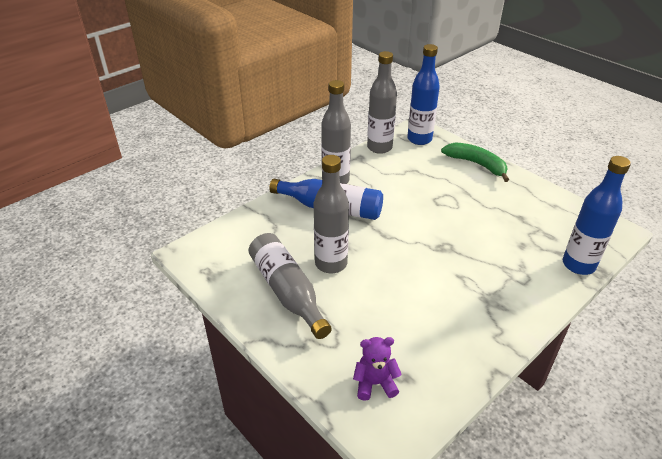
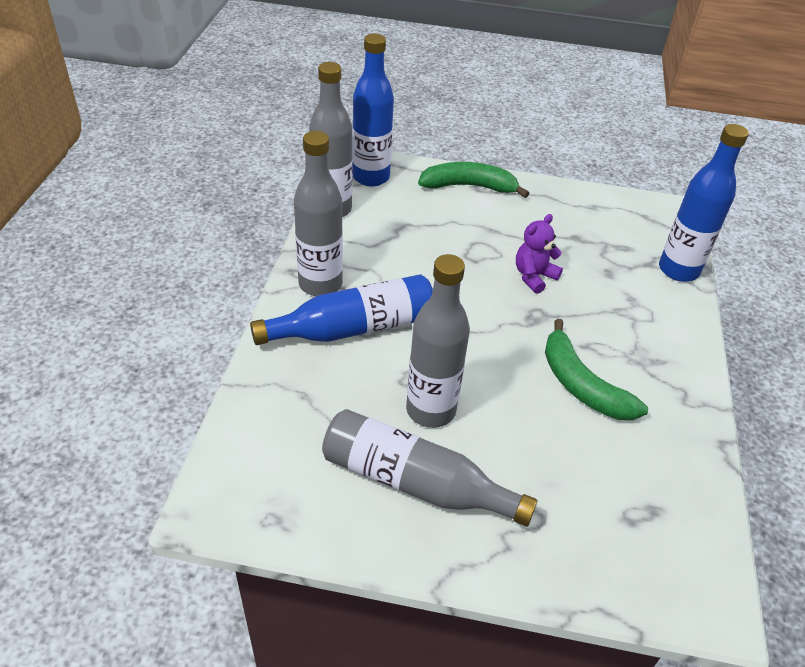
camera: 40 degrees left, 5 degrees up
(375, 383) = (630, 540): purple teddy bear -> purple teddy bear (534, 276)
(434, 294) = (581, 385): none -> green banana

